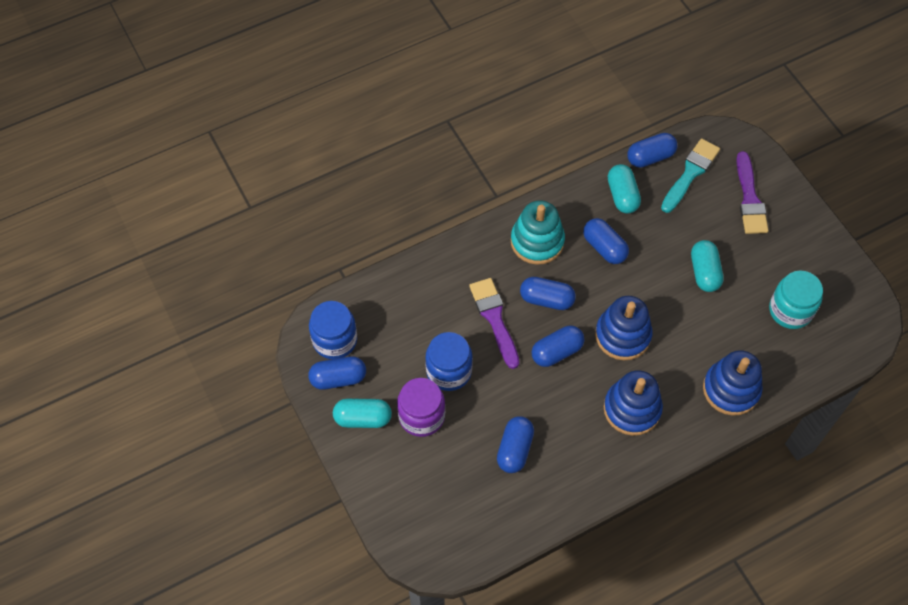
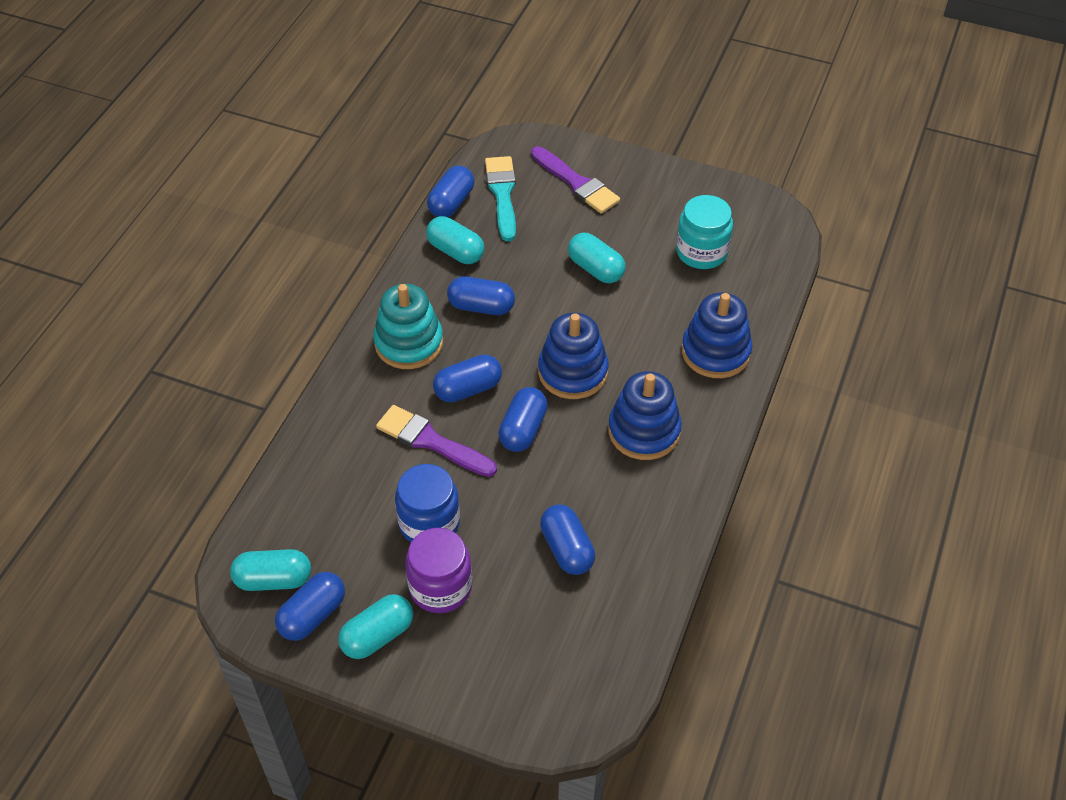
camera: 40 degrees left, 10 degrees down
(335, 340) = (273, 579): blue jar -> turquoise capsule

